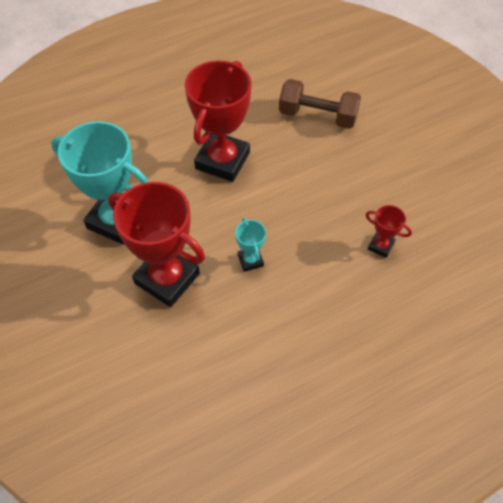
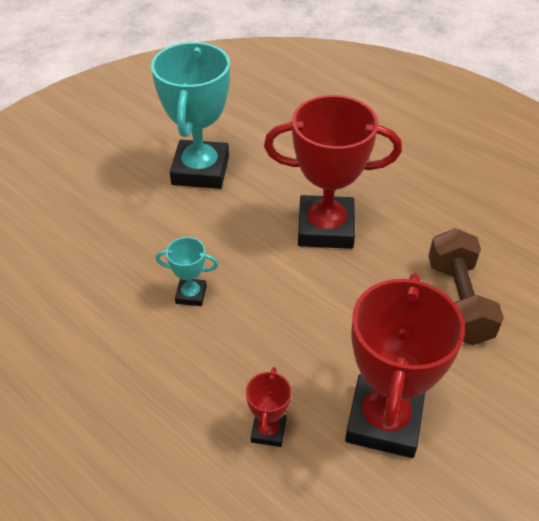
camera: 70 degrees right, 10 degrees down
(167, 278) = (141, 230): red trophy -> red trophy (384, 420)
(250, 260) = (191, 295): turquoise trophy -> turquoise trophy turned 45 degrees clockwise

